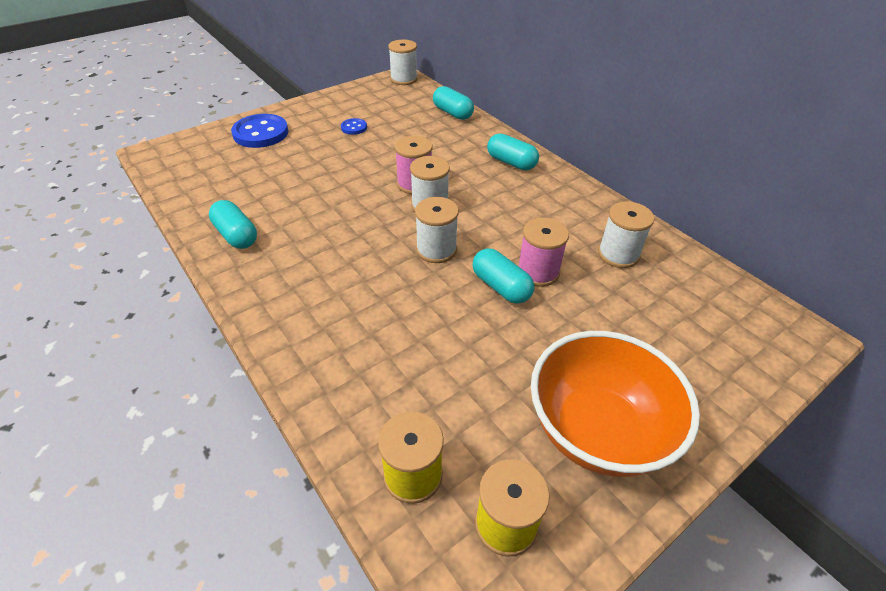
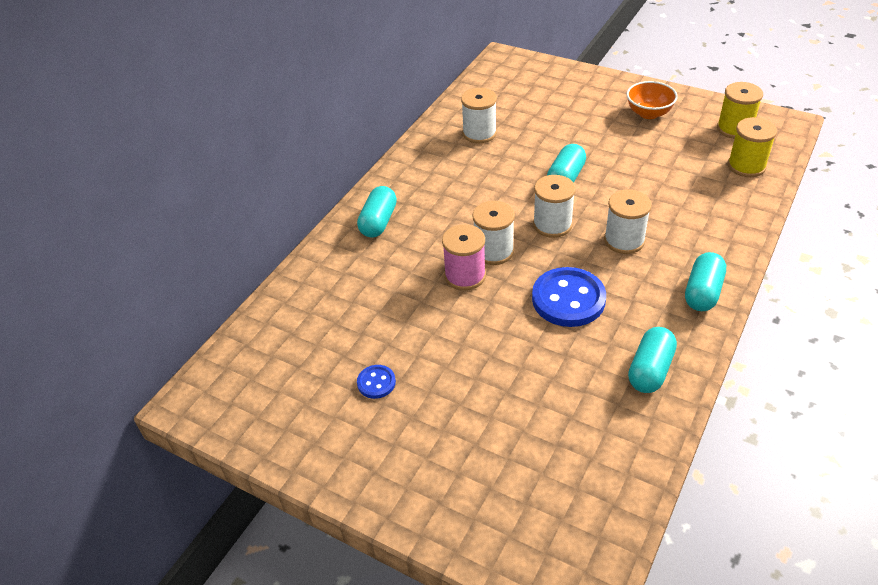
camera: 110 degrees left, 0 degrees up
(261, 133) = (449, 481): blue button -> blue button (568, 299)
(404, 79) = (199, 395): white spool -> white spool (624, 240)
(452, 113) = (288, 302): turquoise capsule -> turquoise capsule (703, 292)
(538, 272) = (533, 165): pink spool -> none
(597, 431) = (648, 113): orange bowl -> orange bowl, size x0.53

